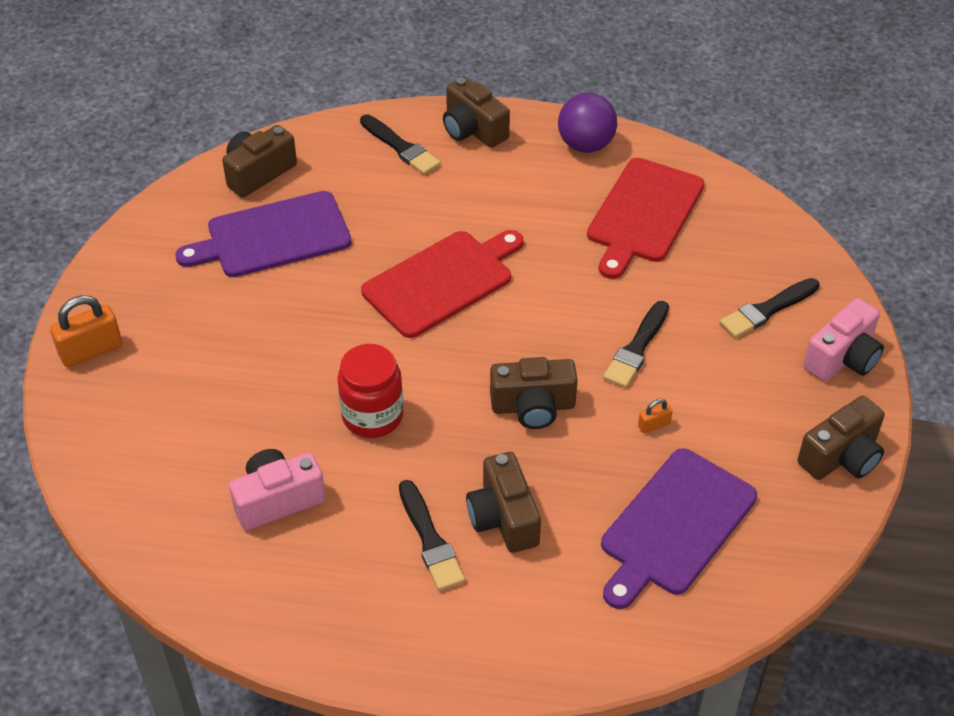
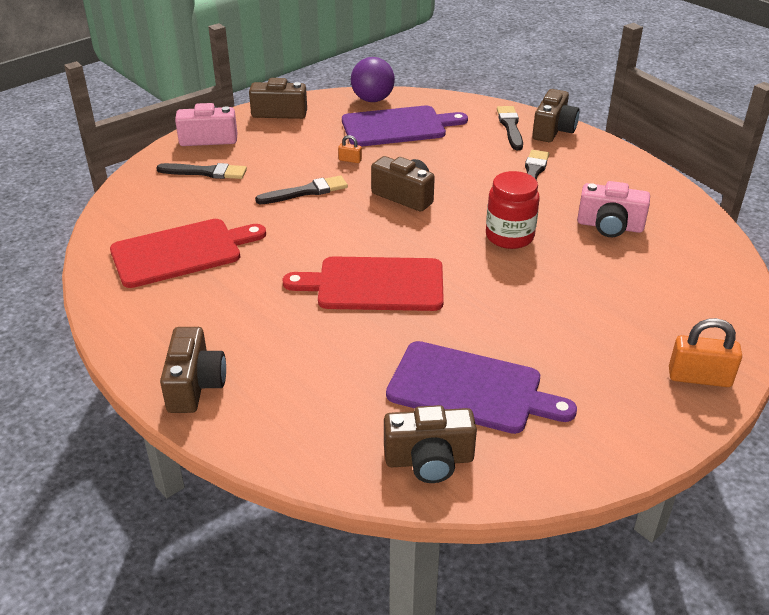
camera: 140 degrees left, 10 degrees down
(401, 147) = (274, 406): black brush -> black brush (510, 127)
(503, 518) = (482, 164): brown camera -> brown camera (553, 130)
(585, 145) = (135, 319): purple ball -> purple ball (372, 99)

